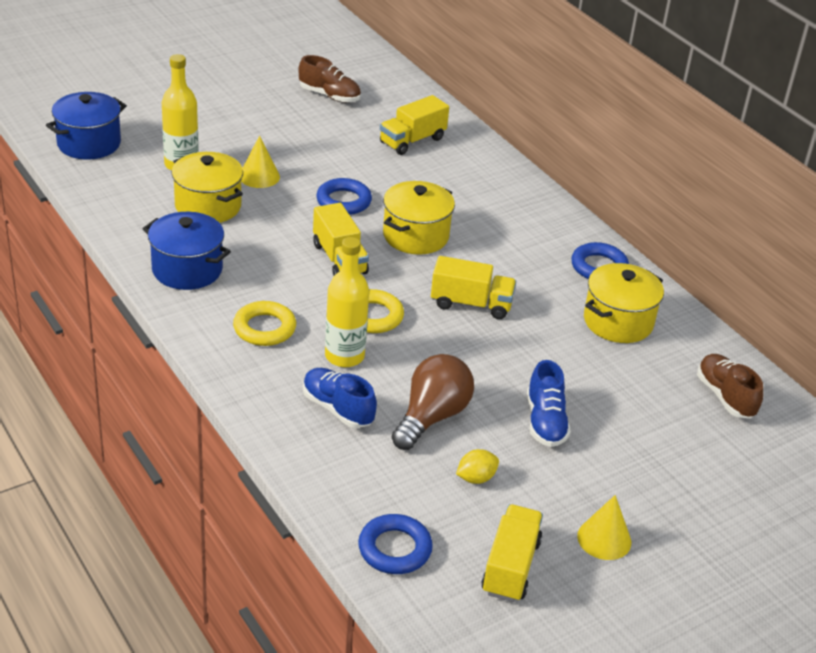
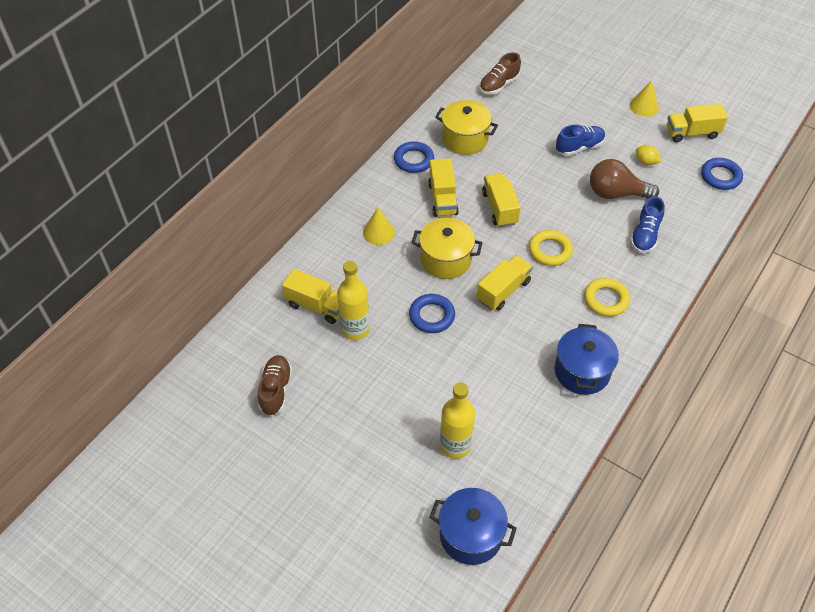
camera: 110 degrees left, 15 degrees up
(208, 206) = (498, 397): yellow pot -> none
(259, 176) = (435, 383): yellow cone -> yellow cone (378, 232)
(344, 356) = (598, 250): yellow bottle -> yellow bottle (355, 329)
(515, 266) = (442, 199): none -> yellow truck

